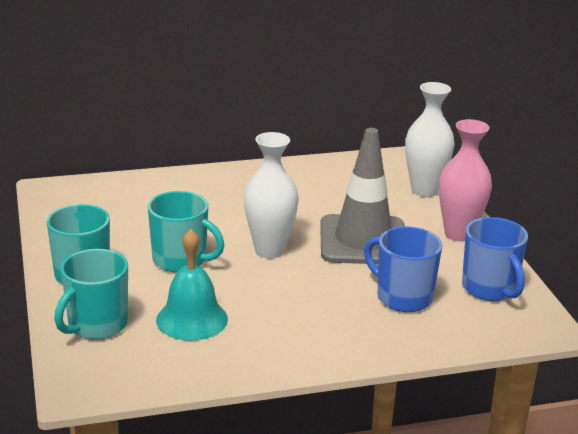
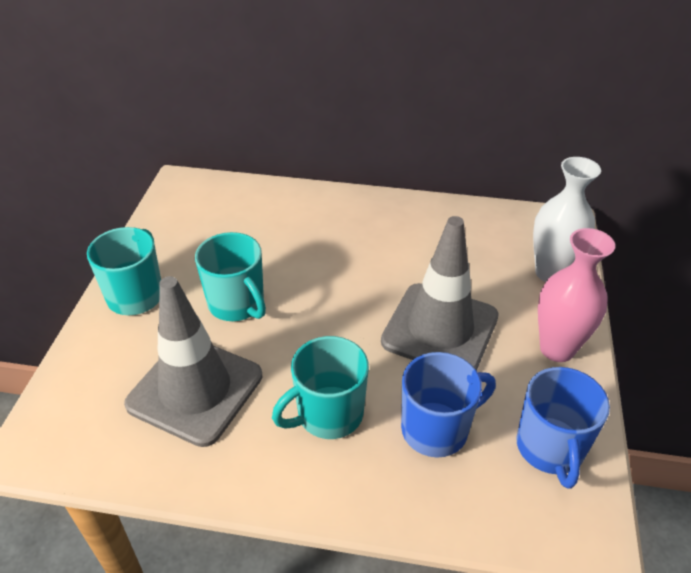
camera: 25 degrees right, 15 degrees up
(96, 325) = (102, 369): turquoise mug -> turquoise mug (328, 415)
(192, 319) = (195, 390): turquoise bell -> grey traffic cone
(269, 250) = (332, 315): white vase -> none
(402, 297) = (437, 429): blue mug -> blue mug turned 90 degrees clockwise

